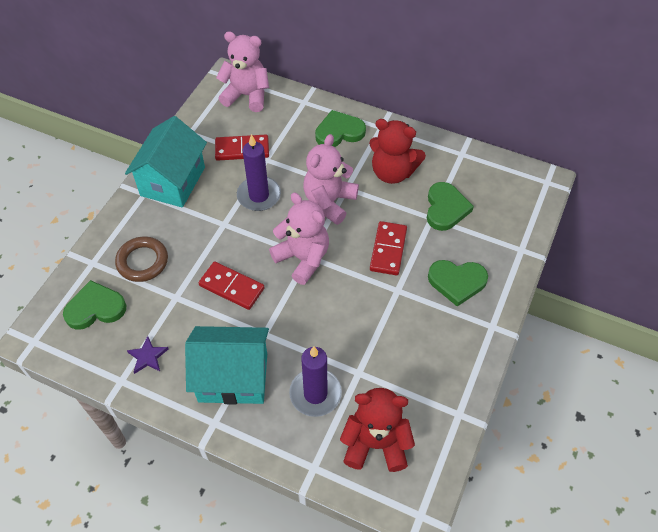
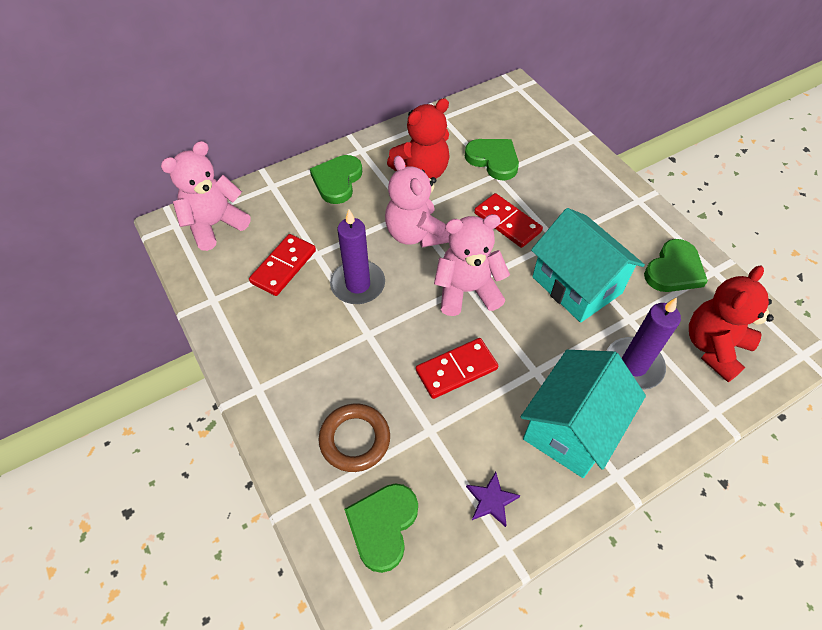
camera: 55 degrees left, 0 degrees up
(173, 181) = (267, 351): turquoise house -> turquoise house (576, 285)
(457, 282) = (577, 197): green heart -> green heart (674, 270)

